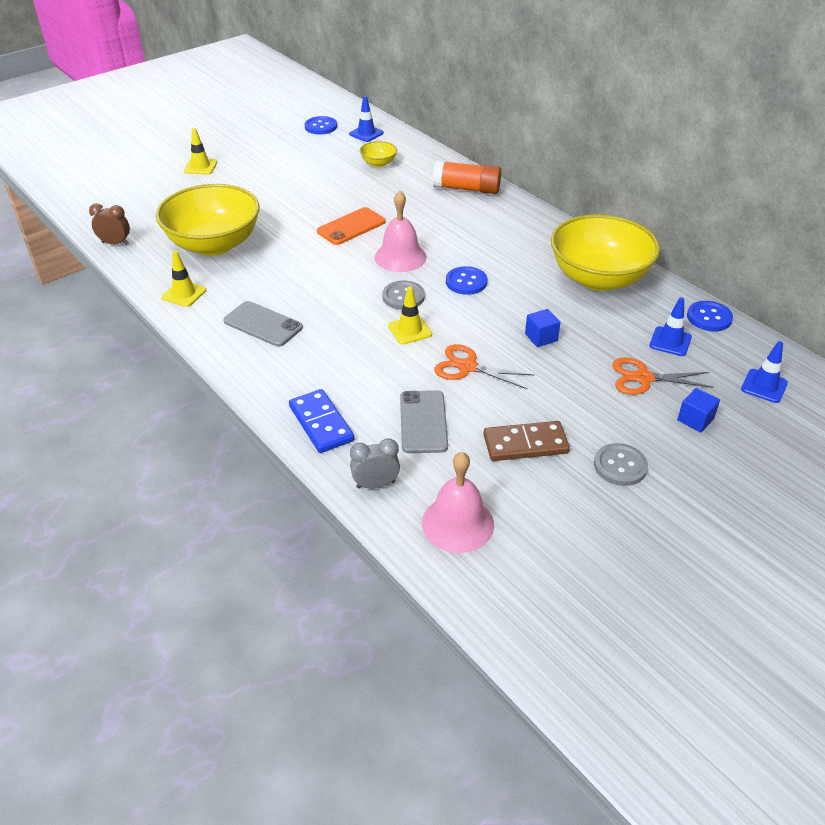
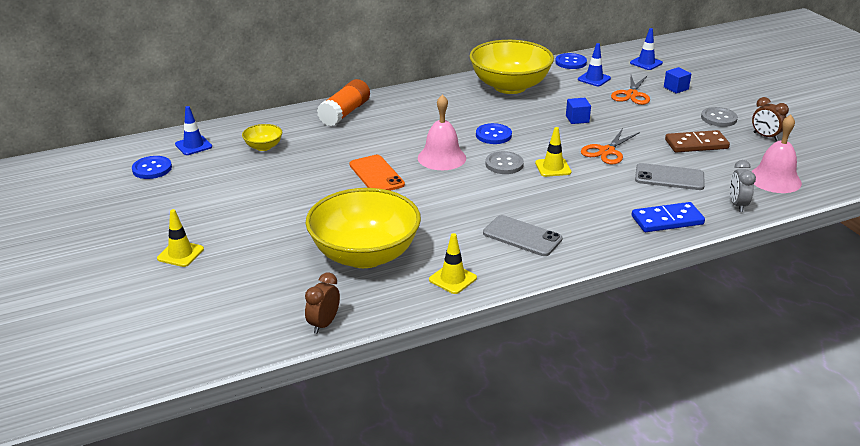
camera: 75 degrees left, 10 degrees down
(263, 324) = (522, 236): grey phone -> grey phone turned 75 degrees clockwise
(525, 444) = (696, 144): brown domino -> brown domino turned 75 degrees clockwise
(588, 517) = (765, 136): none -> brown clock

